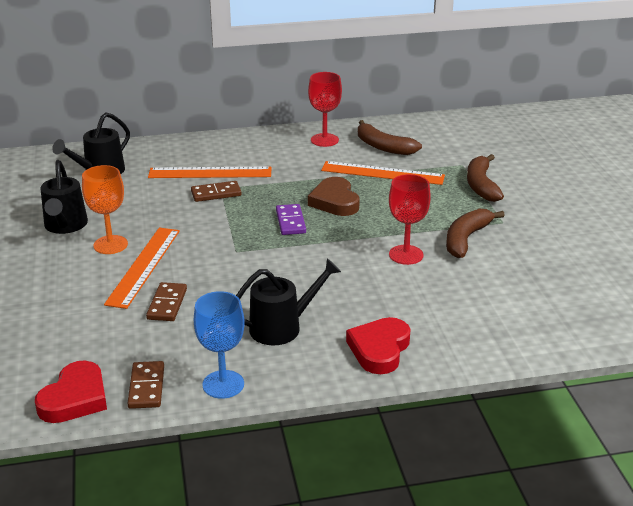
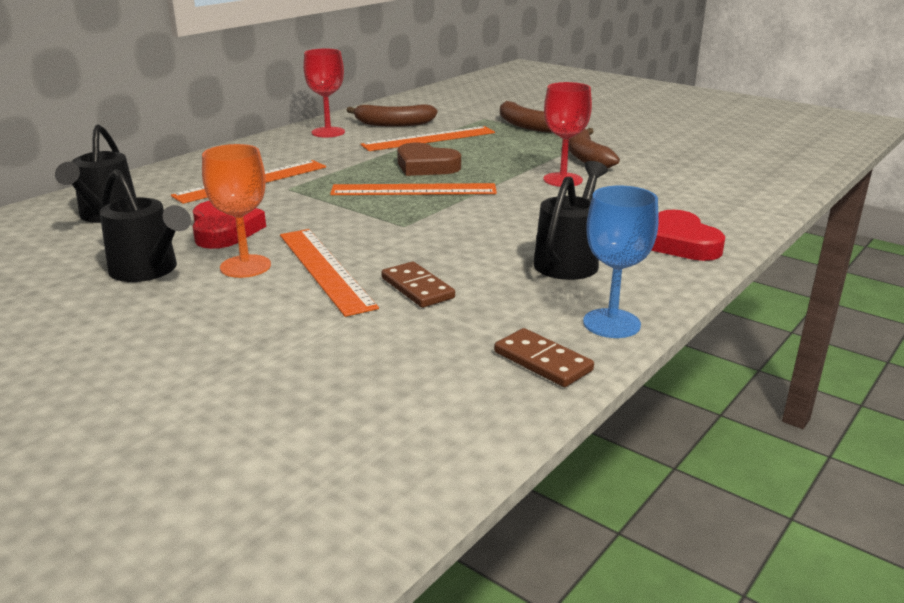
camera: 40 degrees left, 5 degrees down
(75, 398) = (484, 410): red heart -> red heart (224, 230)
(216, 193) = (291, 193): brown domino -> none
(291, 222) = (413, 190): purple domino -> orange ruler

